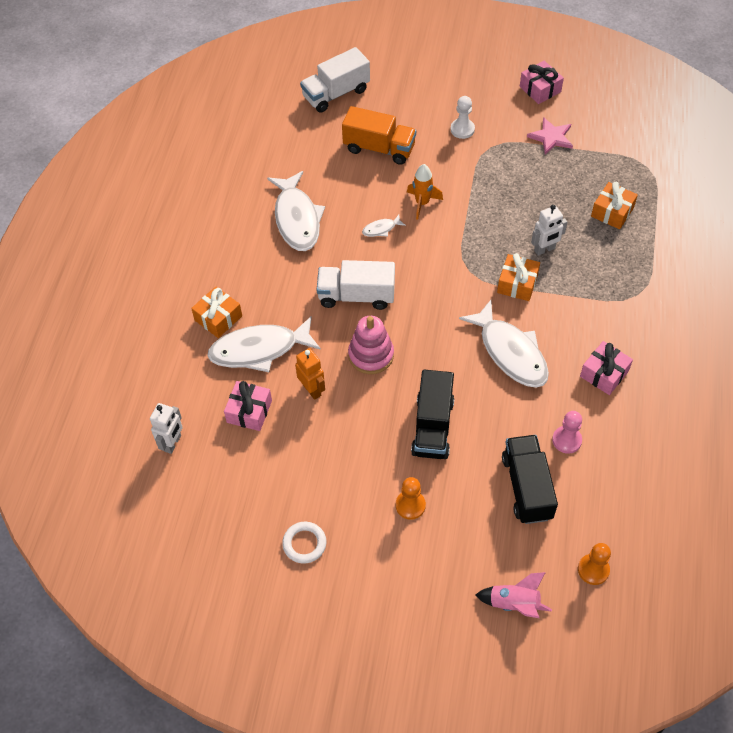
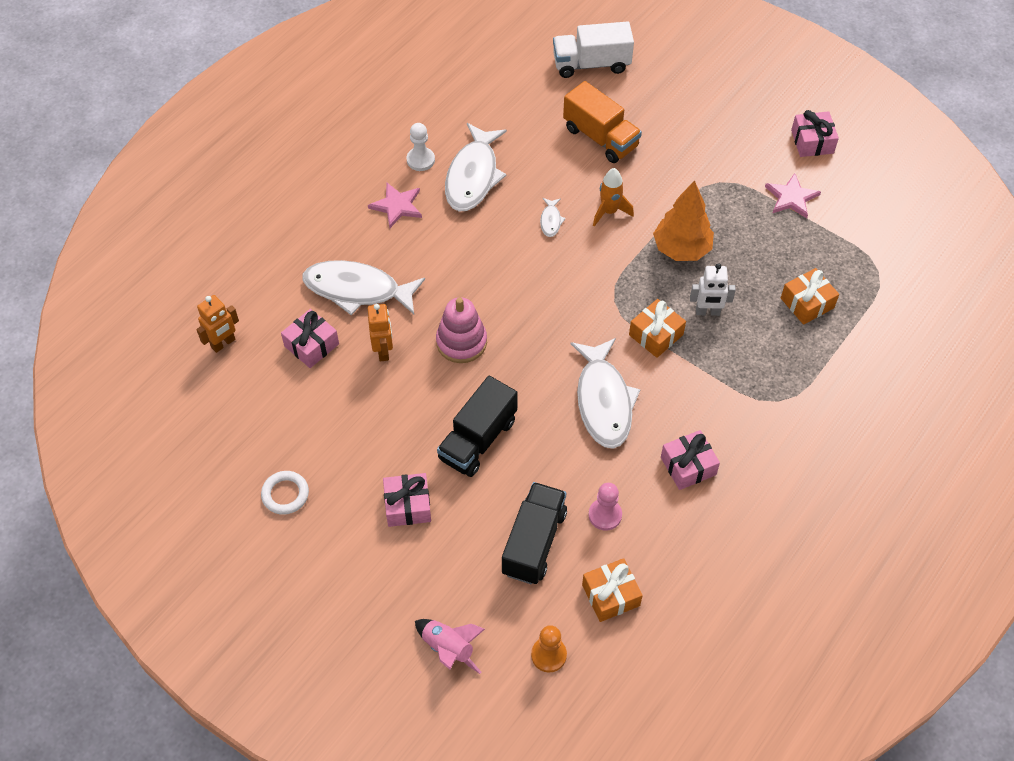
camera: 25 degrees right, 0 degrees up
(172, 443) = (223, 343): white robot -> orange robot
(218, 318) = (337, 242): orange gift -> orange gift (611, 595)
(249, 268) = (397, 206): none -> pink star
(356, 295) = (484, 277): white truck -> none
(381, 229) = (551, 221): white fish -> white fish turned 90 degrees counterclockwise
(410, 505) = (408, 505): orange pawn -> pink gift
(462, 129) = (700, 152): white pawn -> white pawn (420, 160)
(495, 209) = (681, 249): none -> orange tree

